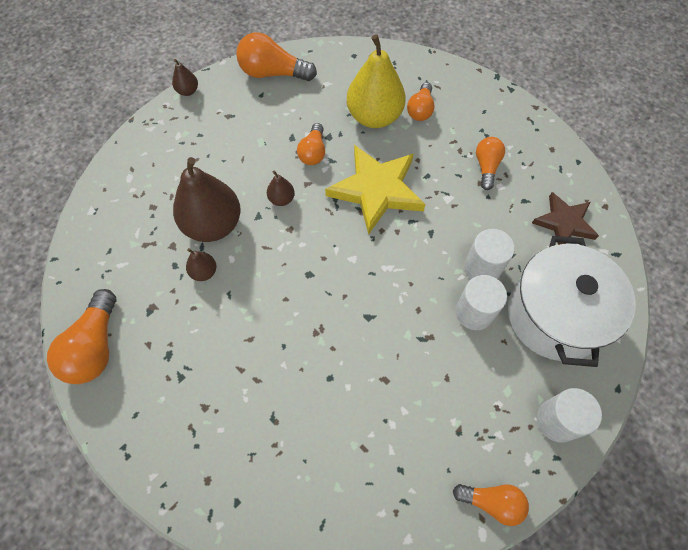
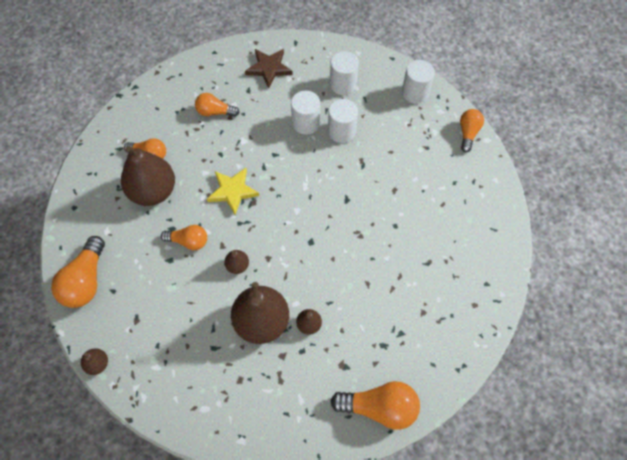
camera: 90 degrees left, 0 degrees up
(374, 117) = (153, 191): yellow pear -> brown pear
(376, 190) = (233, 191): yellow star -> yellow star, size x0.62
(554, 315) = (343, 84): white pot -> white cylinder

